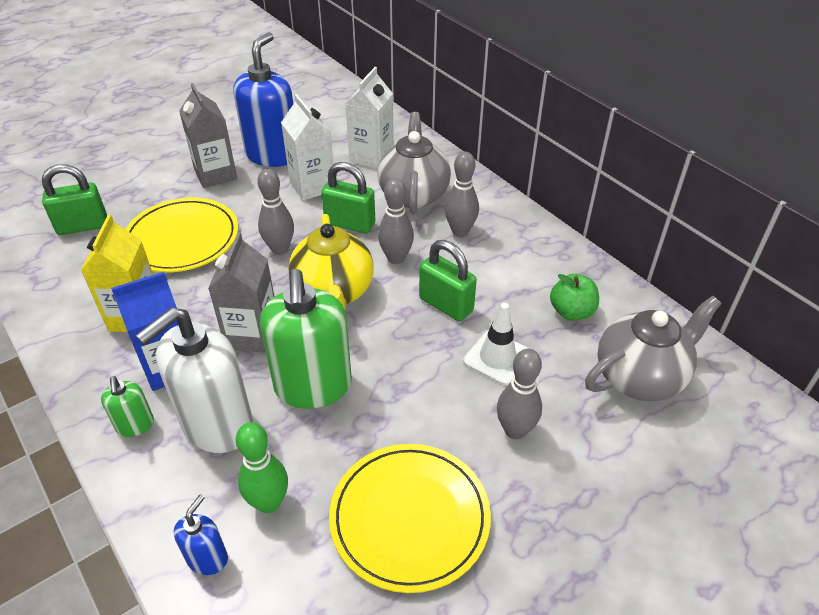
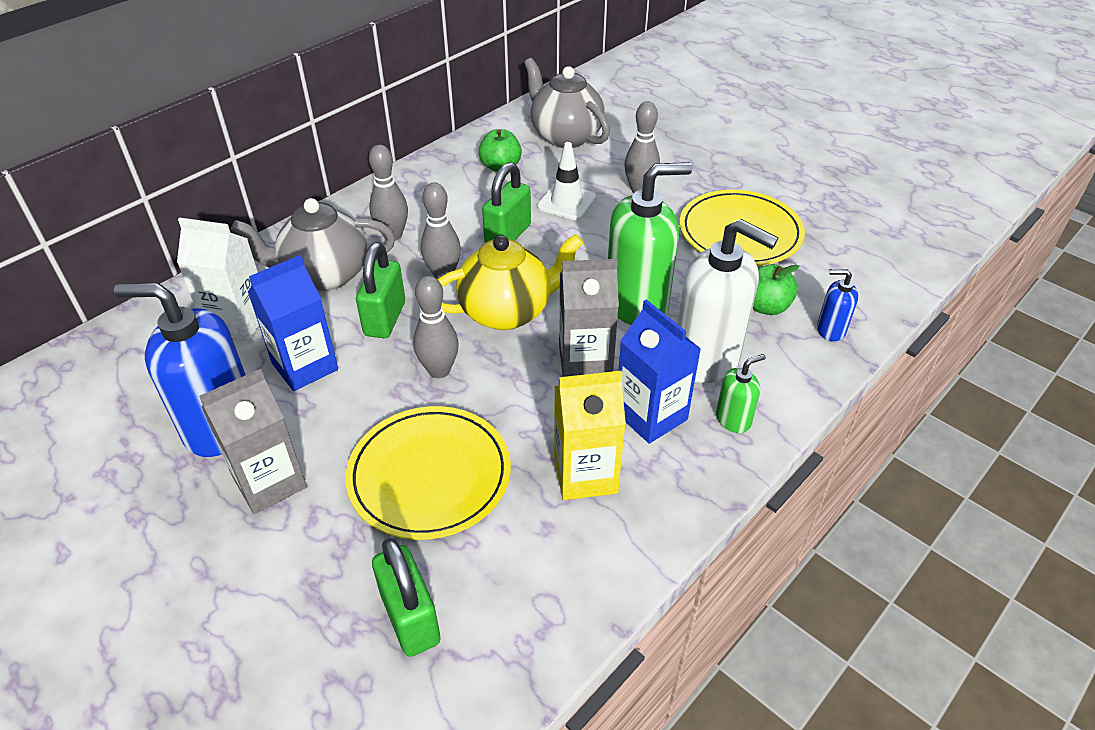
camera: 100 degrees left, 0 degrees up
(269, 502) = (766, 306): green bowling pin -> green apple
(312, 186) = (305, 366): white carton -> blue carton

